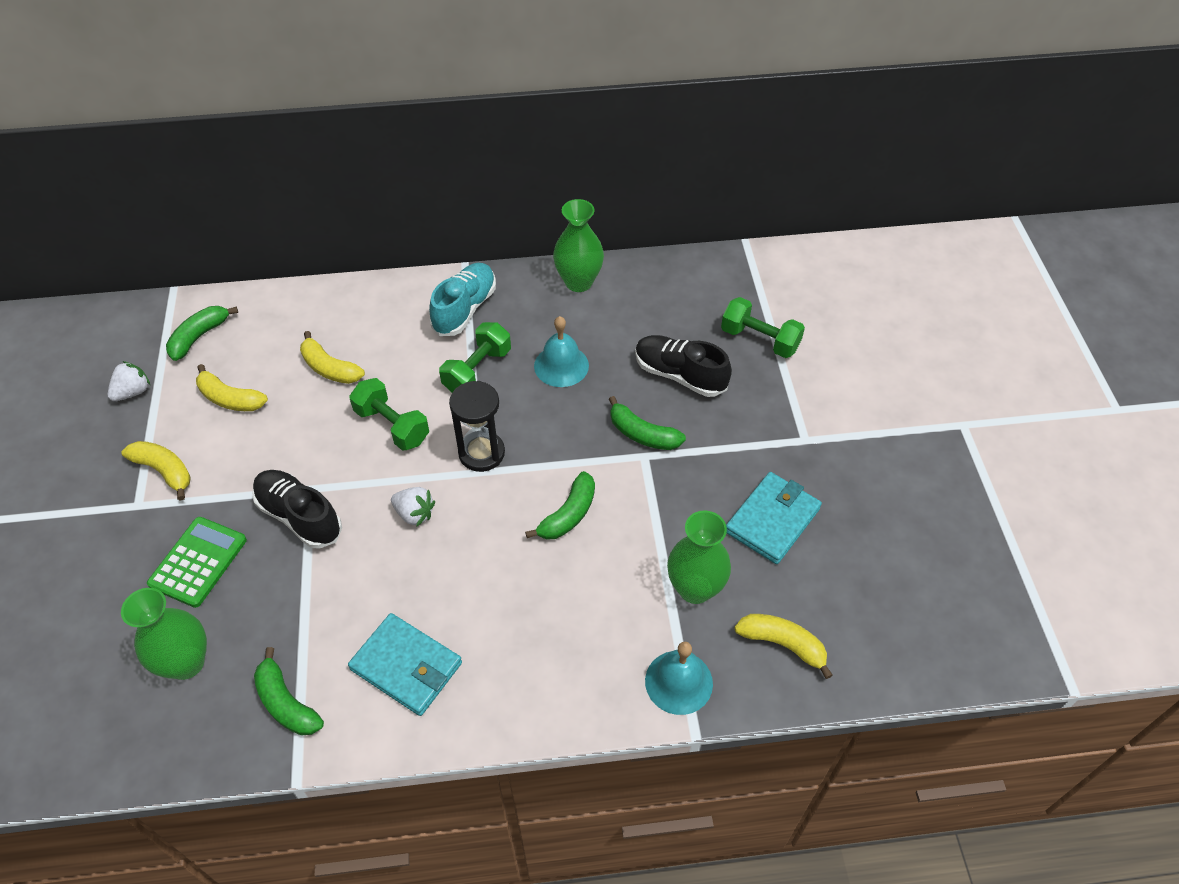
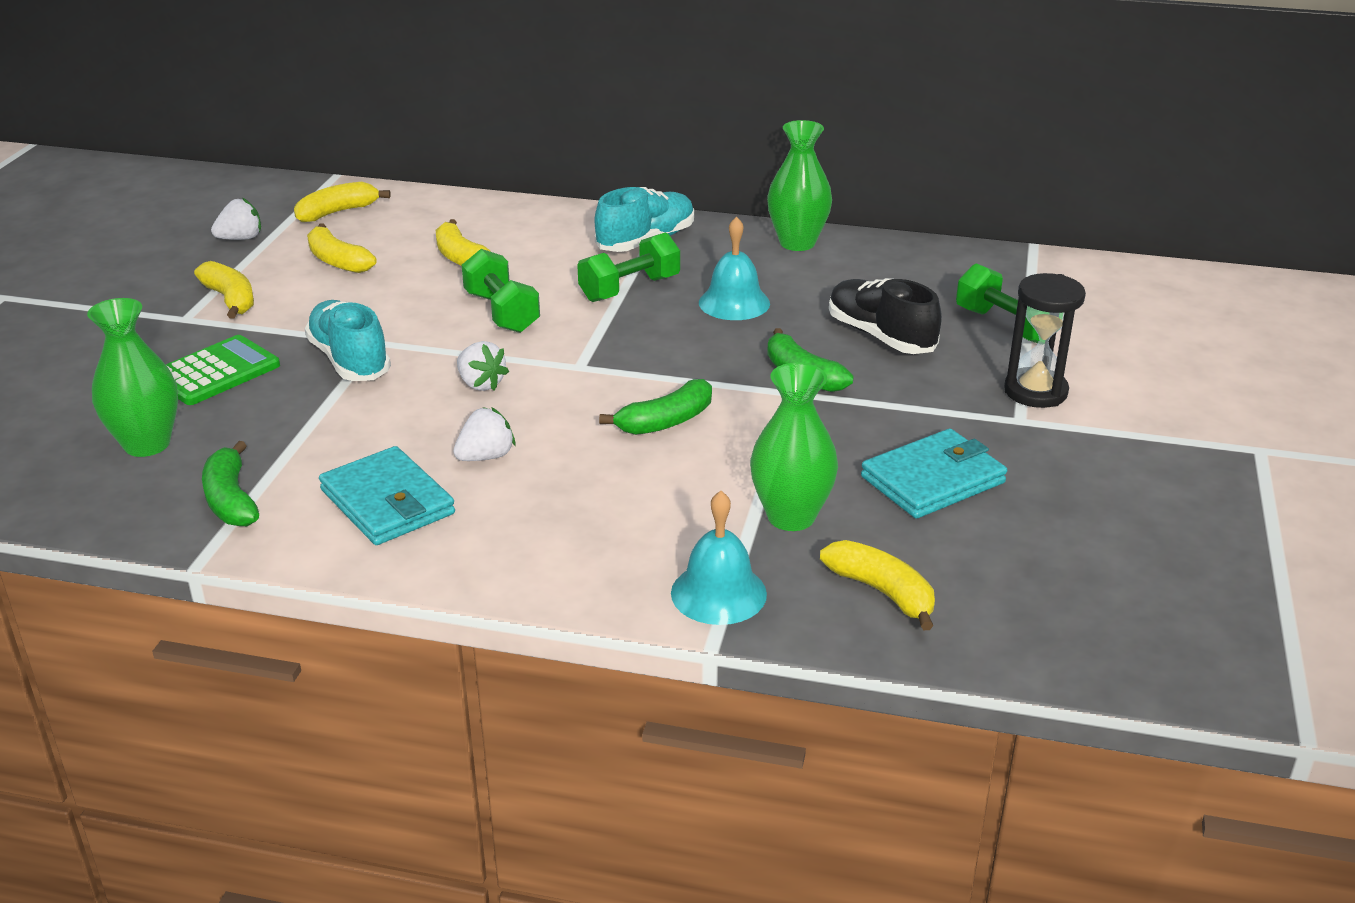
camera: 20 degrees right, 20 degrees down
(199, 336) = (337, 212): green banana -> yellow banana
(299, 516) = (349, 360): black shoe -> turquoise shoe
(456, 594) = (486, 456): none -> white strawberry
(481, 453) = (592, 352): black hourglass -> black hourglass (1035, 391)

